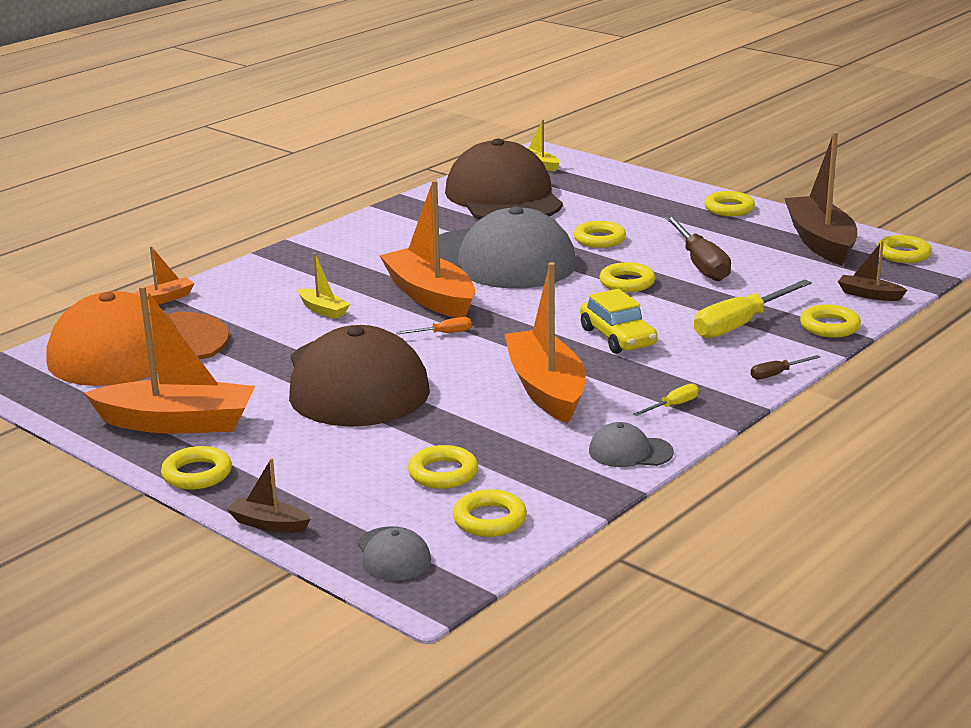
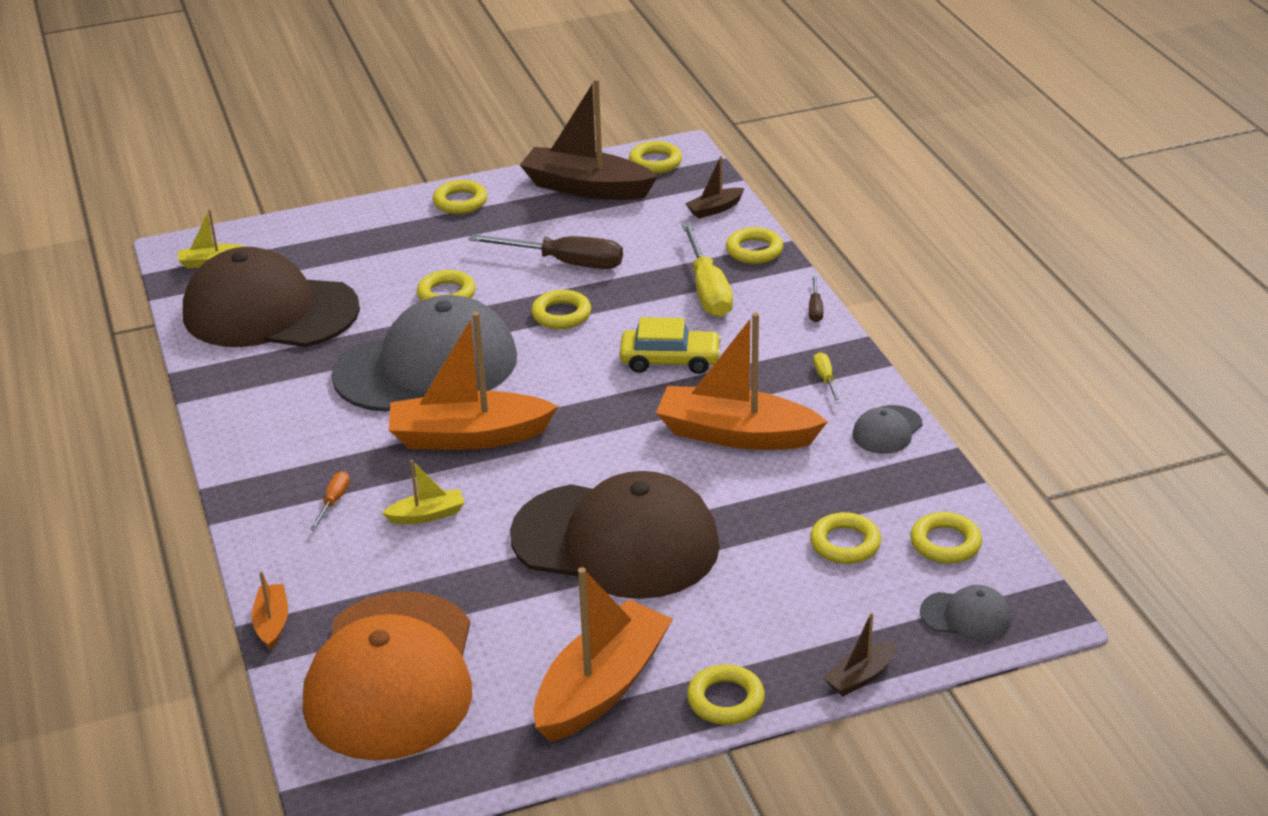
camera: 60 degrees left, 10 degrees up
(443, 333) = (563, 455): orange screwdriver -> orange screwdriver (333, 501)

